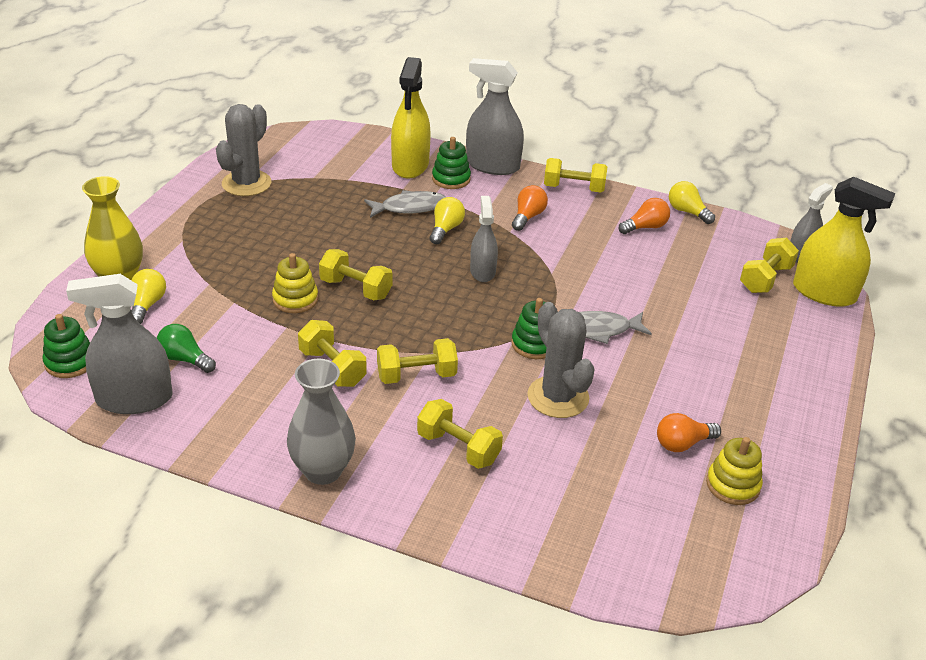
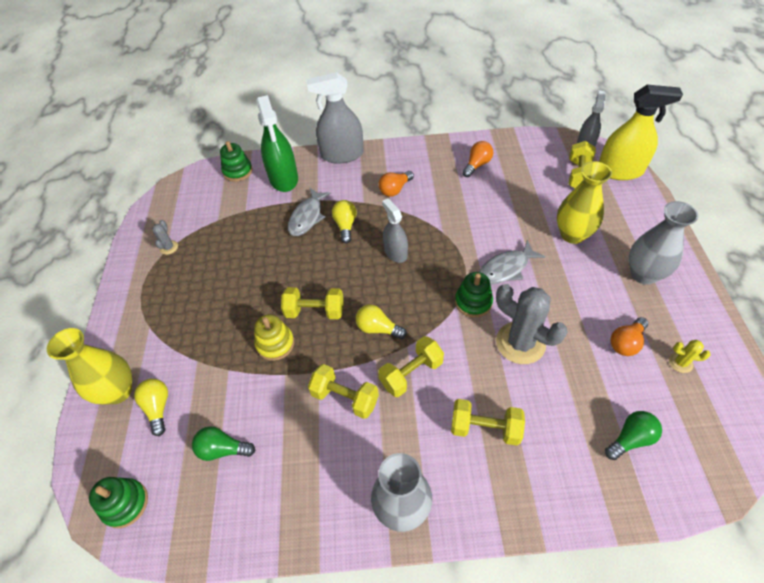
camera: 20 degrees left, 15 degrees up
(134, 399) = (205, 515): grey spray bottle -> none
(246, 183) = (169, 247): grey cactus -> grey cactus, size x0.45
(410, 165) = (284, 178): yellow spray bottle -> green spray bottle
(410, 207) = (307, 217): grey fish -> grey fish turned 150 degrees clockwise
(451, 179) = (320, 179): green stacking toy -> green stacking toy (238, 171)
(528, 217) = (395, 189): orange light bulb -> orange light bulb turned 135 degrees counterclockwise
(573, 188) = (409, 152): yellow dumbbell -> none
(612, 520) = (630, 439): none -> green light bulb
(687, 212) = (494, 141): yellow light bulb -> yellow light bulb (378, 328)
(706, 329) = (572, 234): none -> yellow vase
(732, 485) = (680, 363): yellow stacking toy -> yellow cactus
(762, 395) = (643, 274): none -> grey vase

